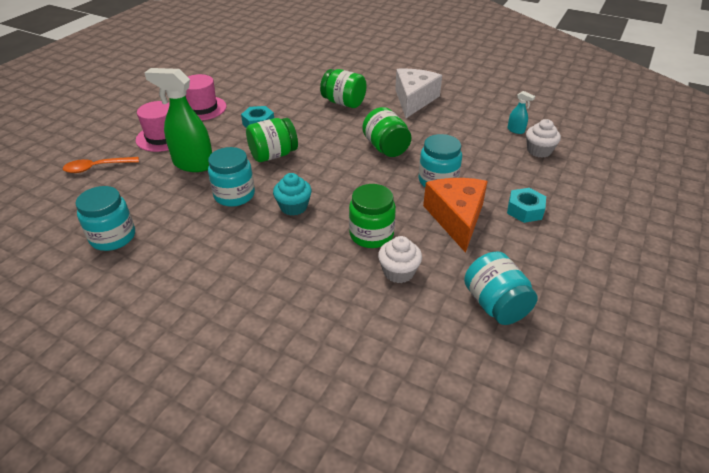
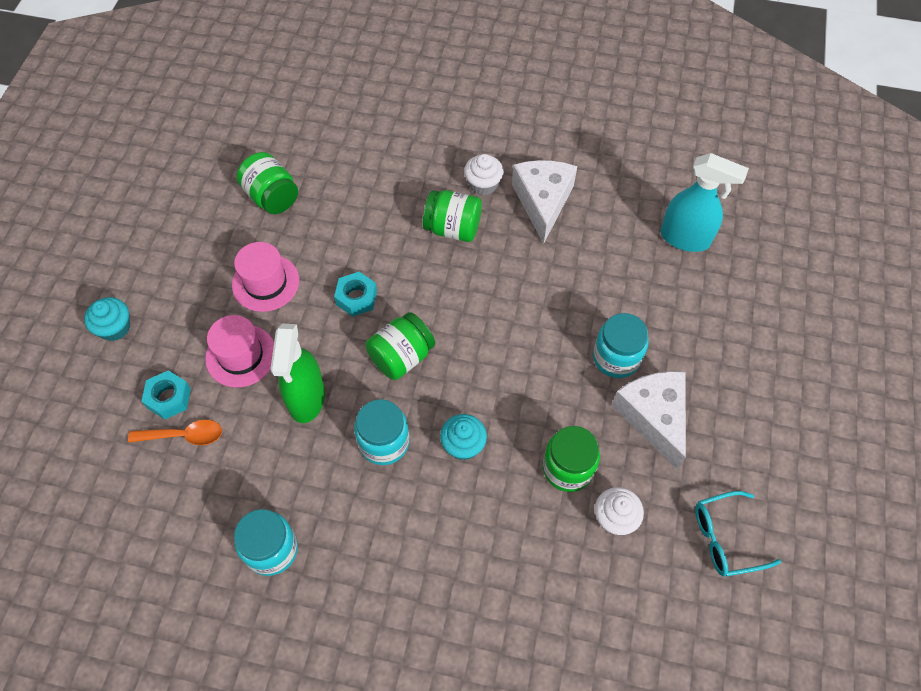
camera: 15 degrees left, 20 degrees up
(91, 113) = (115, 328): none -> turquoise cupcake
(96, 168) = (184, 435): orange spoon -> orange spoon turned 150 degrees counterclockwise
(193, 164) = (306, 399): green spray bottle -> green spray bottle turned 90 degrees counterclockwise
(386, 148) = (537, 310): green jar -> green jar (272, 197)
(456, 218) = (654, 417): orange cheese -> white cheese
(495, 305) = (725, 538): turquoise jar -> turquoise glasses
(516, 130) = (685, 238): turquoise spray bottle -> turquoise spray bottle, size x2.22
(525, 210) = (725, 385): turquoise nut -> turquoise nut (169, 398)
(539, 151) = (720, 273): white cupcake -> white cupcake (483, 184)

